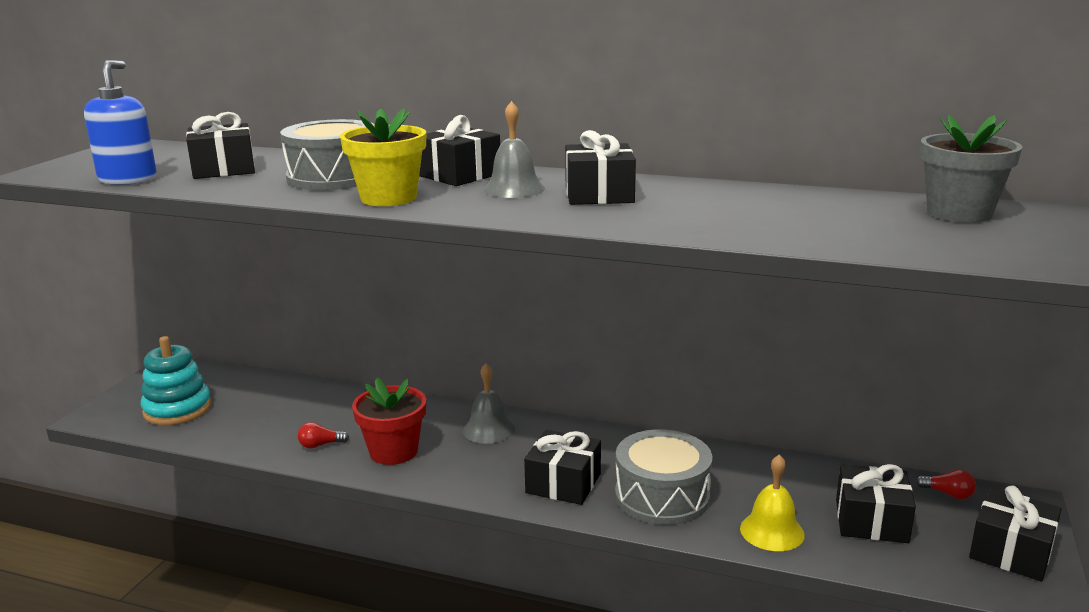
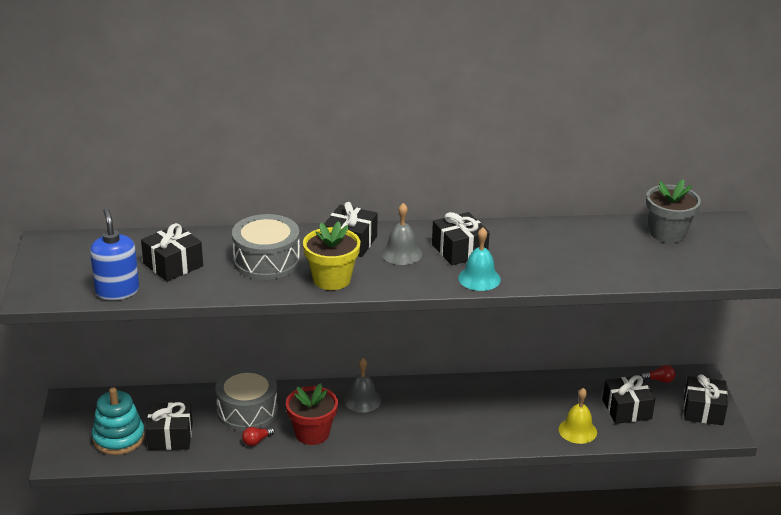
camera: 25 degrees left, 10 degrees up
(563, 483) = (439, 429): black gift -> black gift (170, 436)
(595, 219) = (479, 278): none -> turquoise bell
(662, 496) = (504, 423): grey drum -> grey drum (247, 411)

